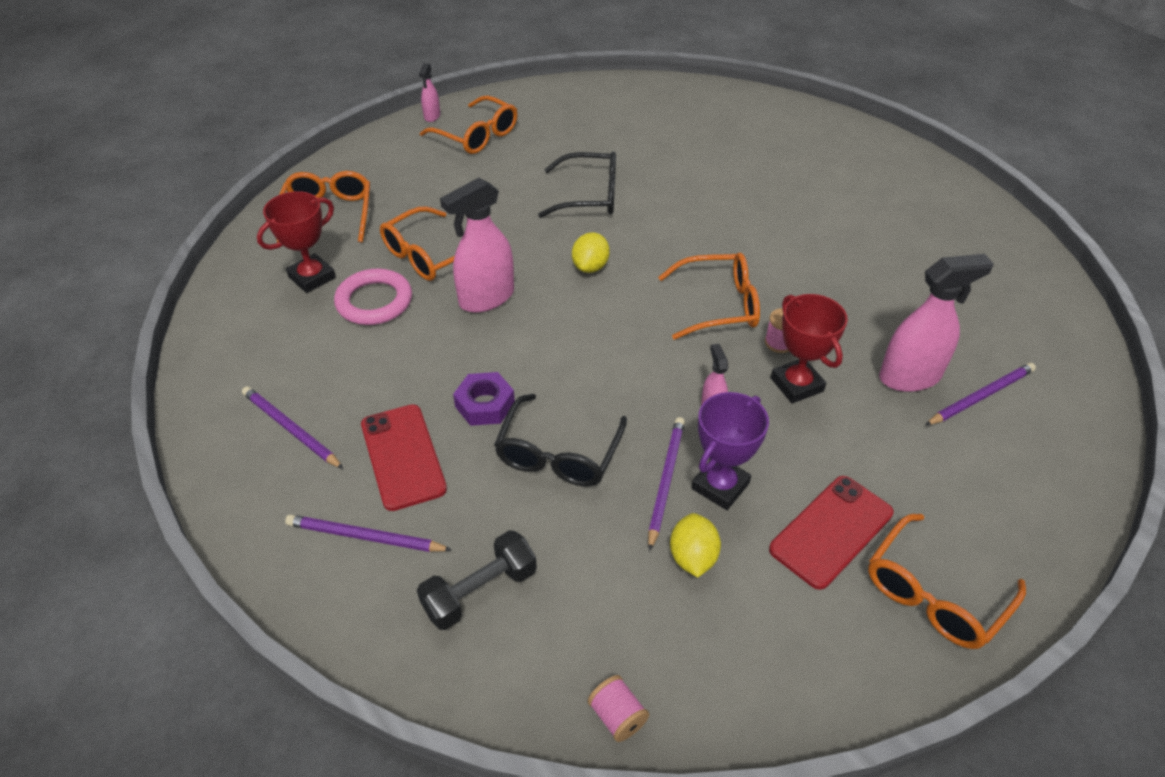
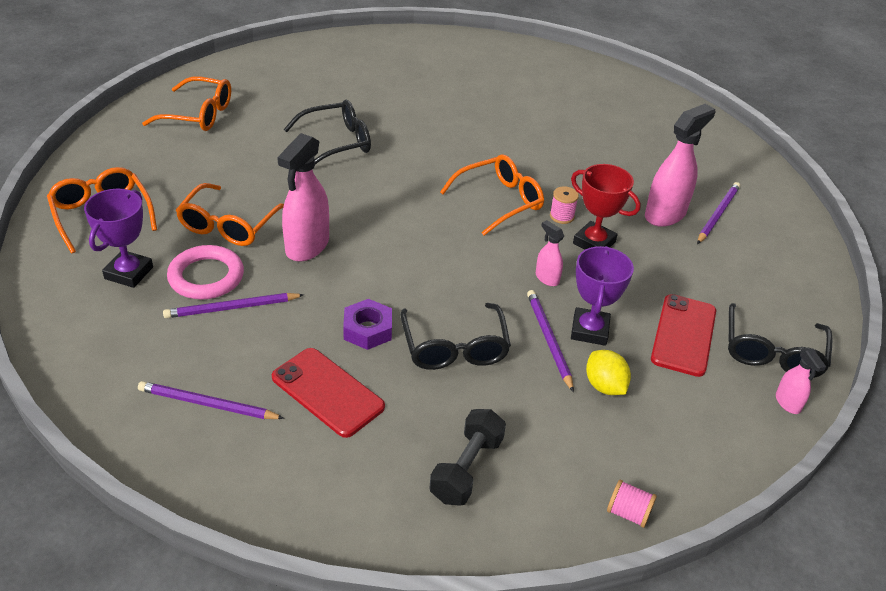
camera: 30 degrees left, 5 degrees down
(312, 277) = (129, 273): red trophy -> purple trophy
(365, 537) = (341, 465): purple pencil -> purple pencil (231, 308)
(432, 116) = (142, 106): pink spray bottle -> pink spray bottle (788, 403)
(590, 267) = (378, 198): yellow lemon -> none
(934, 594) = (772, 352): orange glasses -> black glasses

